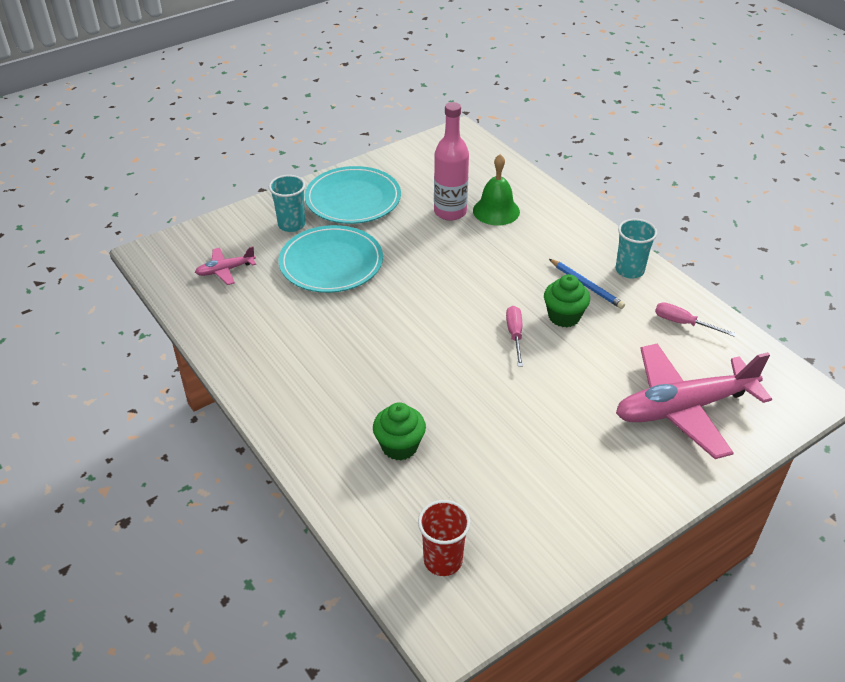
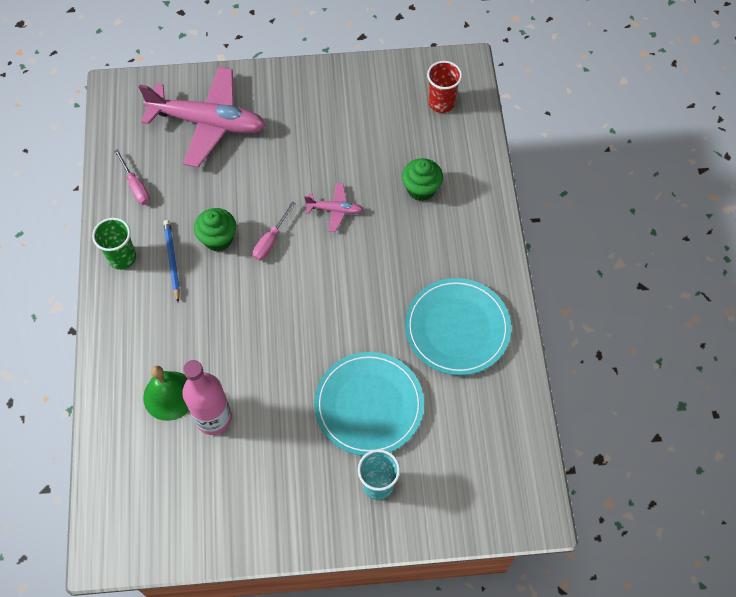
camera: 150 degrees left, 20 degrees up
(225, 270) = (472, 448): pink plane -> pink plane (335, 210)
(353, 199) = (294, 494): turquoise plate -> turquoise plate (457, 328)
(629, 270) = (122, 258): turquoise cup -> green cup

